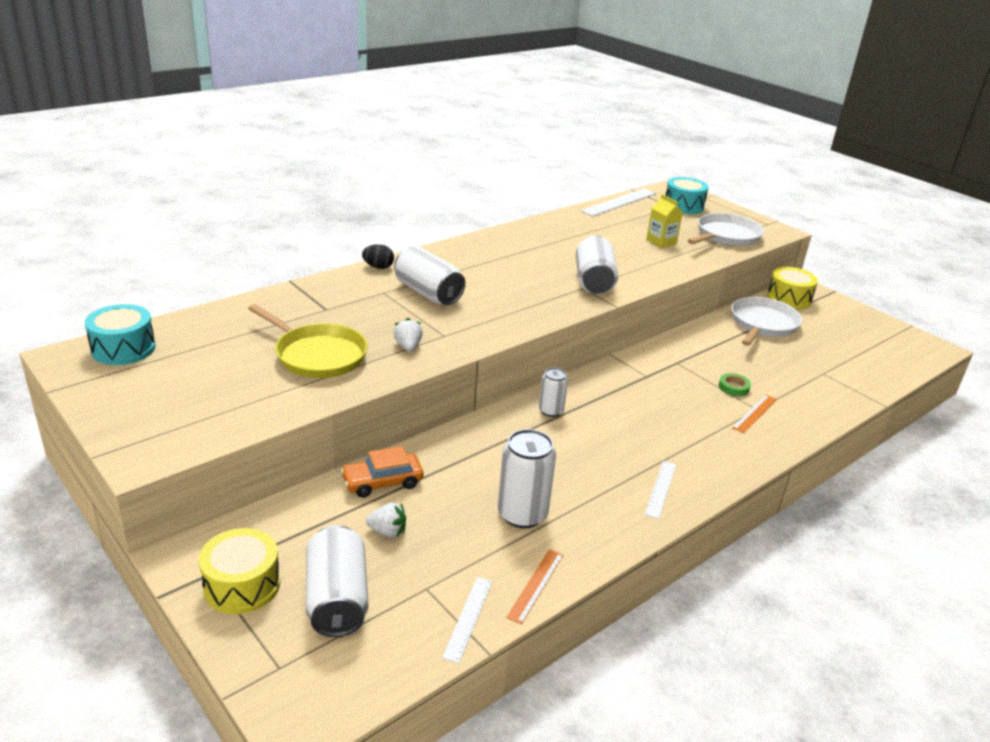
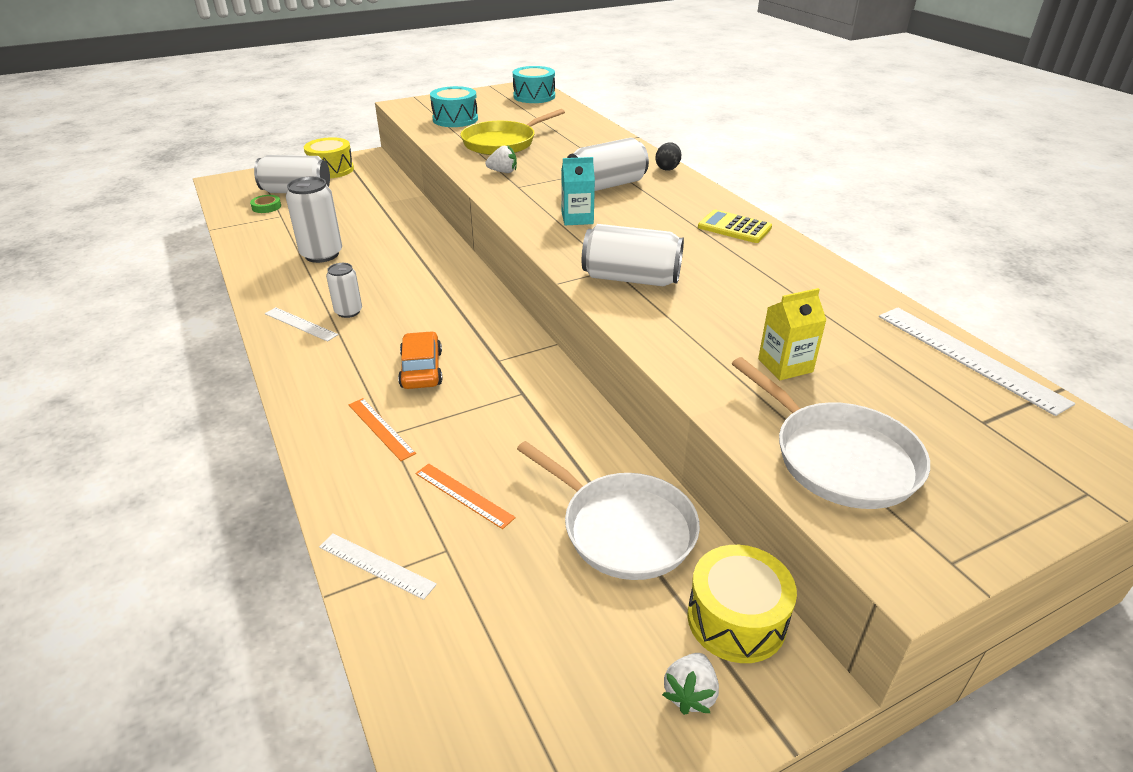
camera: 105 degrees right, 5 degrees up
(382, 482) = (397, 208): orange car -> orange car (421, 369)
(387, 532) = (343, 207): white strawberry -> white strawberry (690, 694)
(468, 618) = (243, 226): white ruler -> white ruler (376, 565)
(493, 246) = (734, 227): none -> yellow calculator
(504, 303) = (577, 218): none -> turquoise carton
(536, 585) = (247, 250): orange ruler -> orange ruler (463, 495)
(551, 411) = (454, 286): white can -> white can (348, 312)
(683, 206) = (999, 440): turquoise drum -> turquoise drum (455, 119)
(733, 387) = (445, 428): green tape -> green tape (266, 207)

